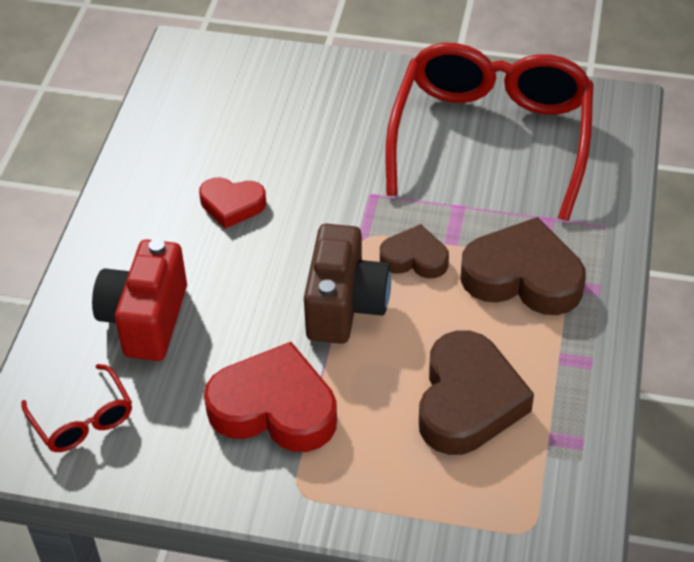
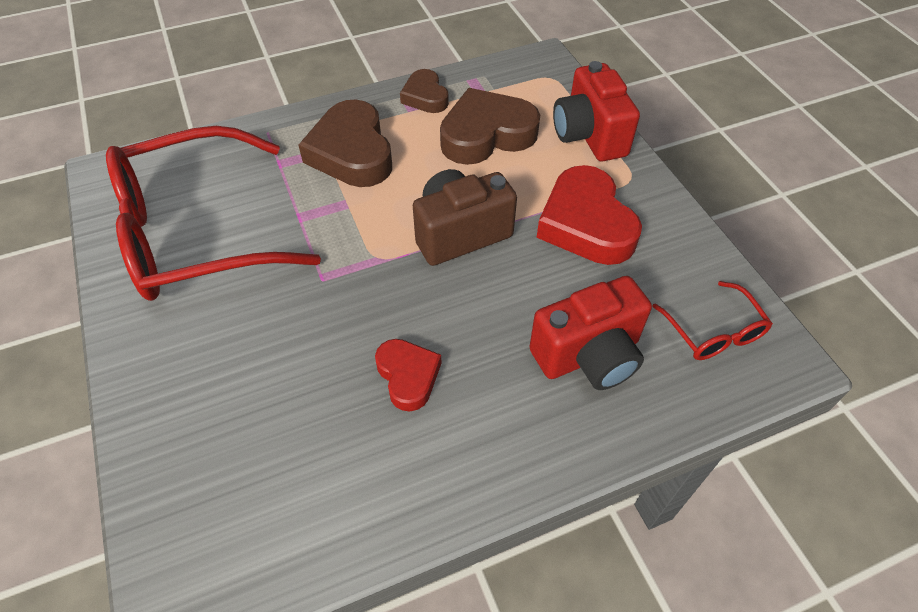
camera: 125 degrees left, 5 degrees up
(83, 420) = (713, 332): red glasses -> red glasses turned 135 degrees clockwise
(394, 497) = (589, 135): none -> red camera
(414, 258) = (378, 217): brown heart -> brown heart (425, 96)

